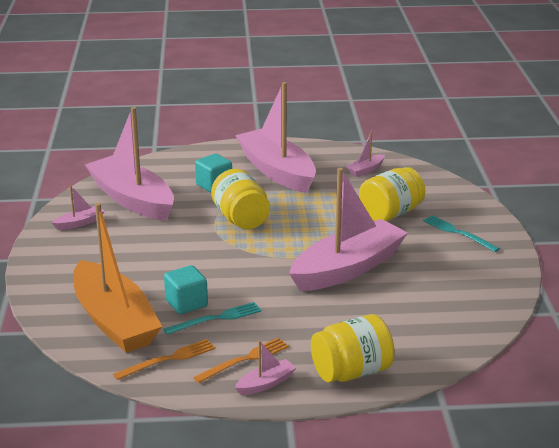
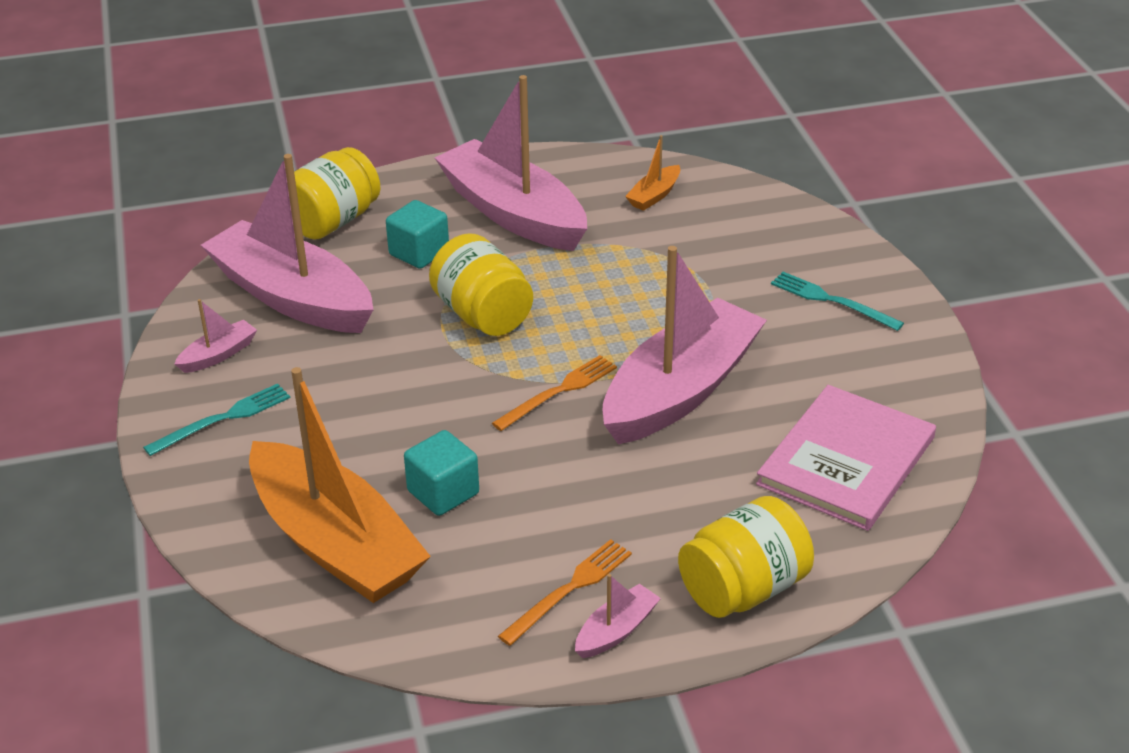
camera: 10 degrees left, 10 degrees up
(168, 359) = (446, 606): orange fork -> orange fork (558, 392)
(216, 318) = (500, 516): turquoise fork -> turquoise fork (223, 419)
(365, 170) = (654, 195): pink boat -> orange boat
(390, 214) = (717, 276): yellow jar -> yellow jar (332, 221)
(439, 315) = (846, 461): none -> pink book

